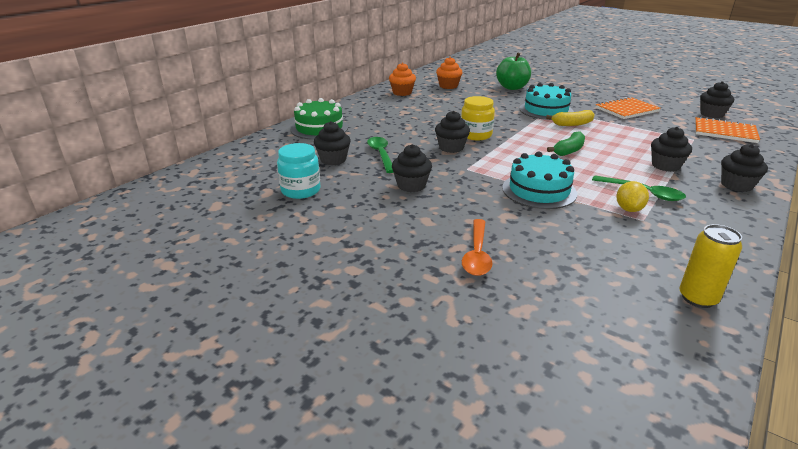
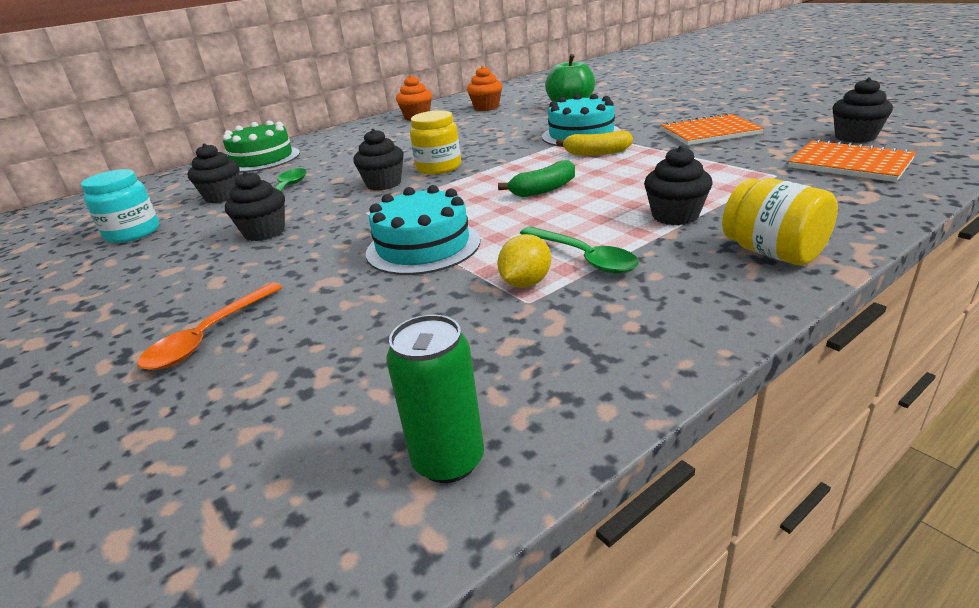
camera: 20 degrees right, 0 degrees up
(697, 298) = (448, 460): yellow can -> green can
(736, 185) = (772, 252): black cupcake -> yellow jar

